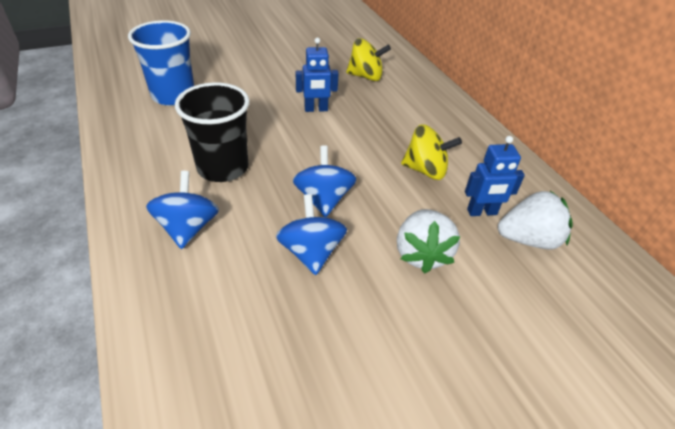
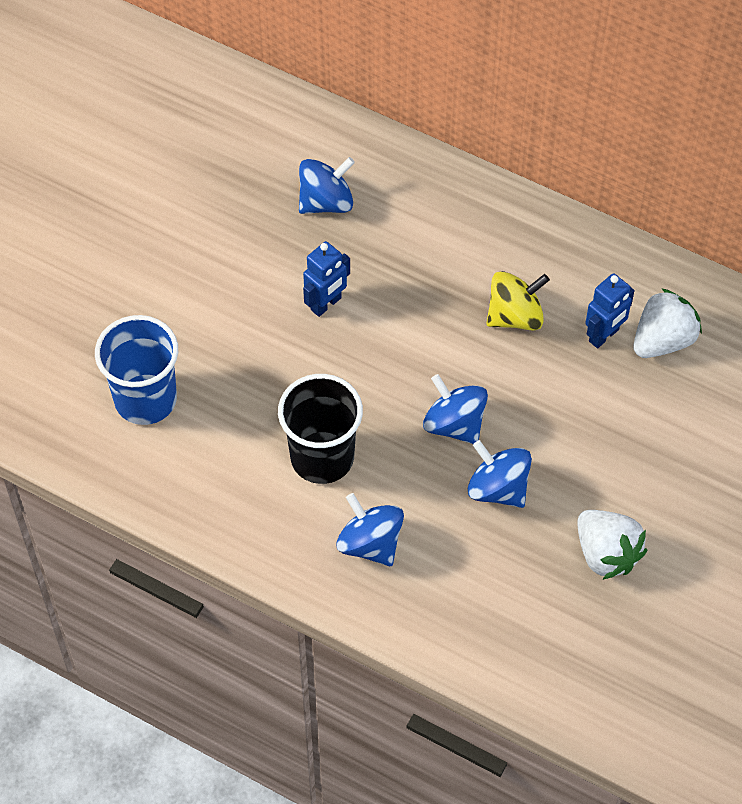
camera: 35 degrees left, 15 degrees up
(365, 76) = (326, 202): yellow spinning top -> blue spinning top
(421, 254) = (587, 422): white strawberry -> white strawberry (606, 554)

